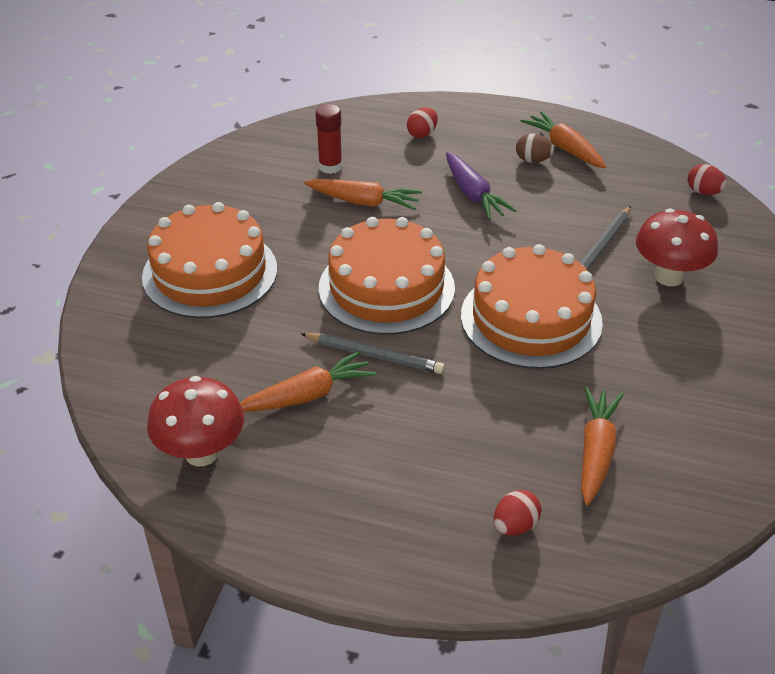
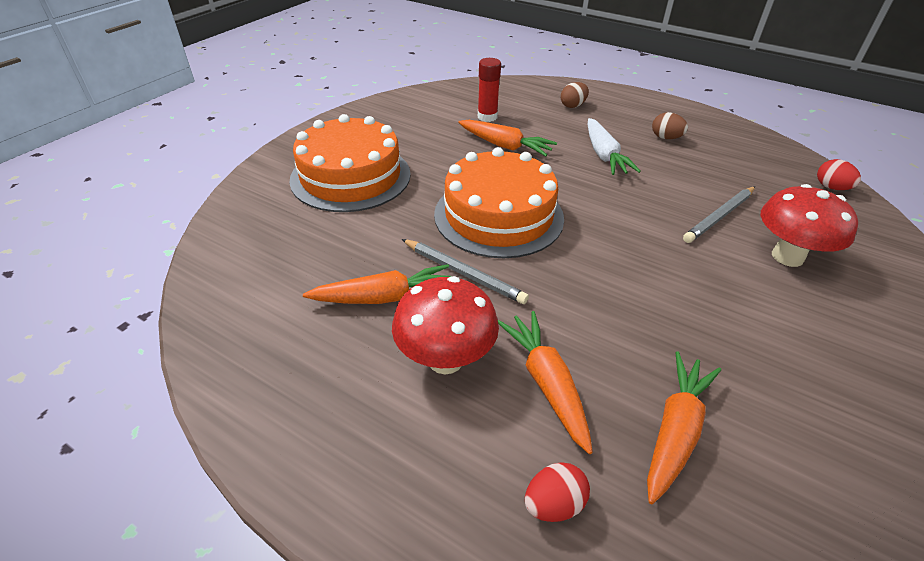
camera: 15 degrees right, 0 degrees up
(202, 453) = (256, 331): red mushroom -> red mushroom (445, 359)
(422, 134) = (573, 106): red egg -> brown egg
(473, 195) = (604, 155): purple carrot -> white carrot
(531, 318) = (632, 269): orange cake -> none
(564, 148) = (697, 133): orange carrot -> orange carrot (546, 382)

